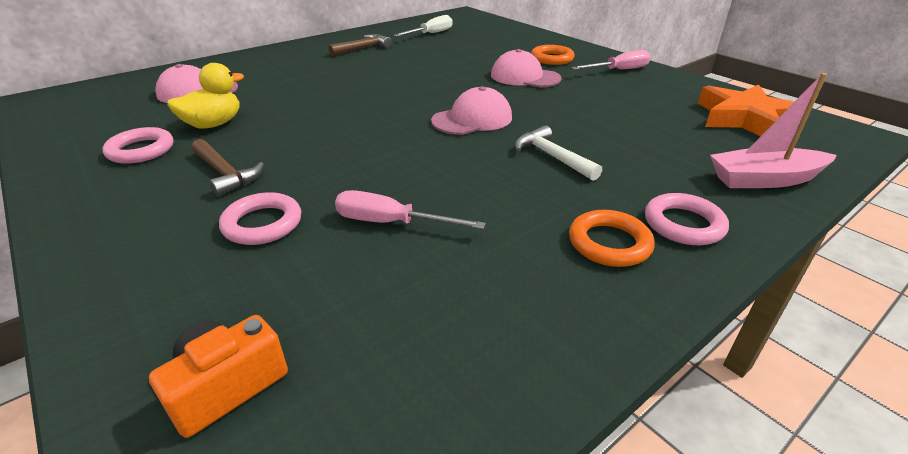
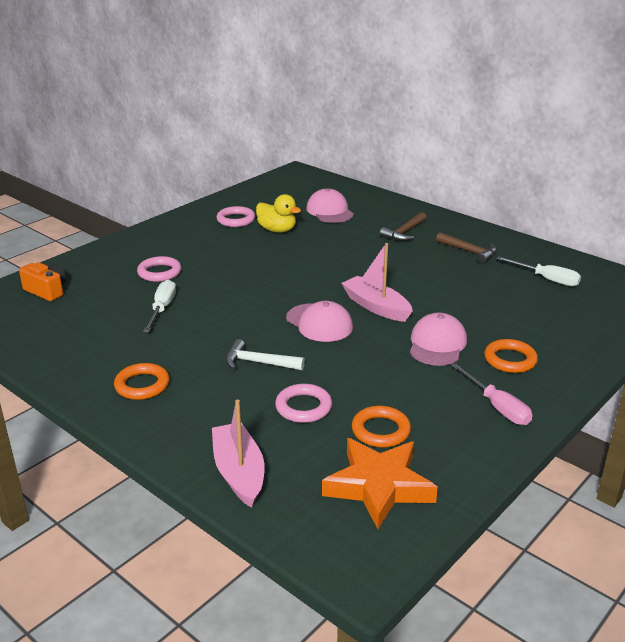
camera: 80 degrees right, 5 degrees down
(225, 173) = (212, 250): brown hammer -> brown hammer (404, 232)
(391, 223) = (162, 309): pink screwdriver -> white screwdriver
(449, 91) = (376, 307): none -> pink boat
(552, 157) = (259, 363): white hammer -> white hammer turned 120 degrees counterclockwise
(665, 110) = (380, 430): none -> orange ring
(683, 224) = (165, 418): pink ring -> pink ring (303, 407)

